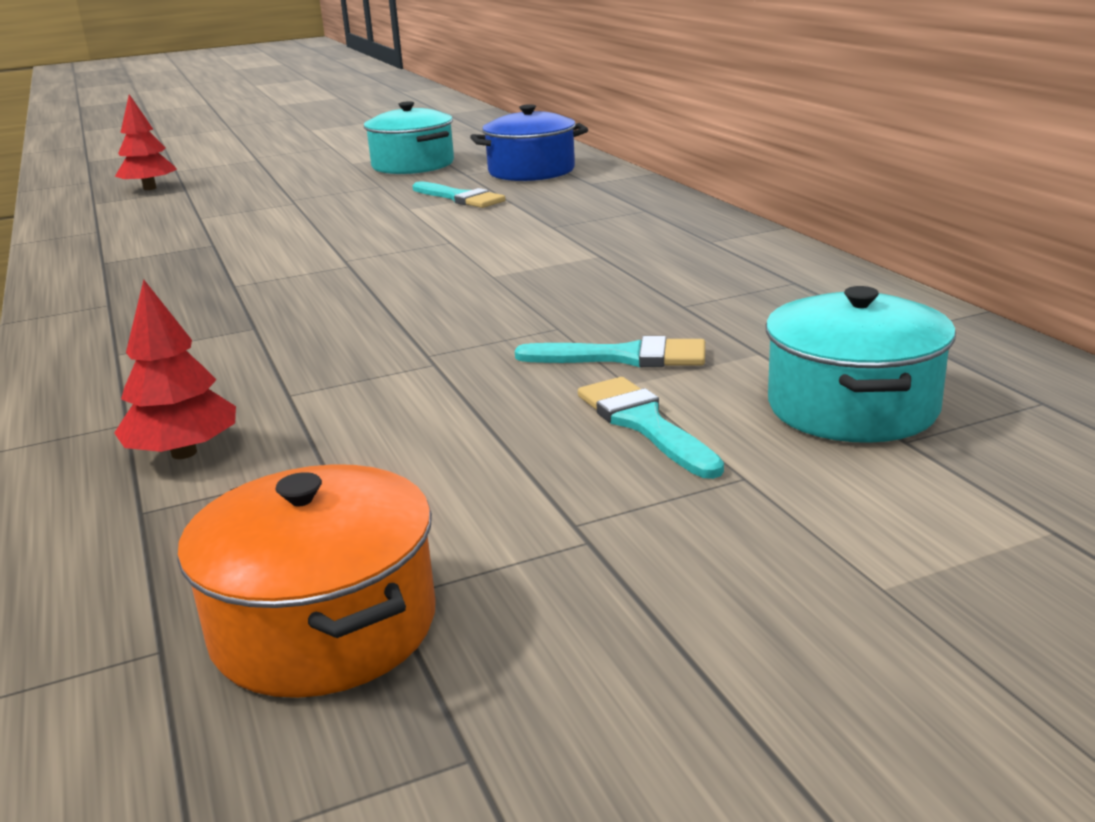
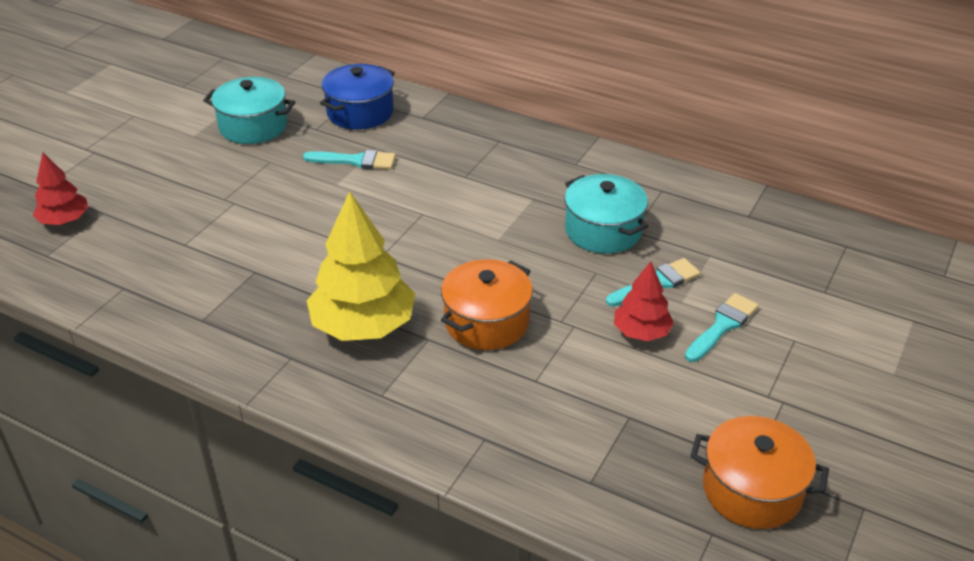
camera: 40 degrees left, 15 degrees up
(184, 453) = (550, 441): red tree -> red tree (641, 332)
(217, 301) = (363, 326): none -> yellow tree
(341, 332) = (486, 322): none -> orange pot
(644, 424) = (722, 326): turquoise brush -> turquoise brush turned 105 degrees clockwise
(852, 407) = (786, 279): turquoise pot -> turquoise pot (603, 230)

